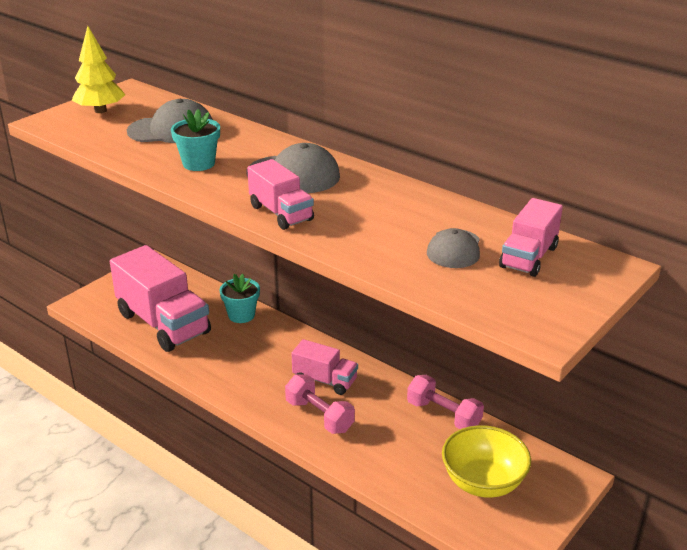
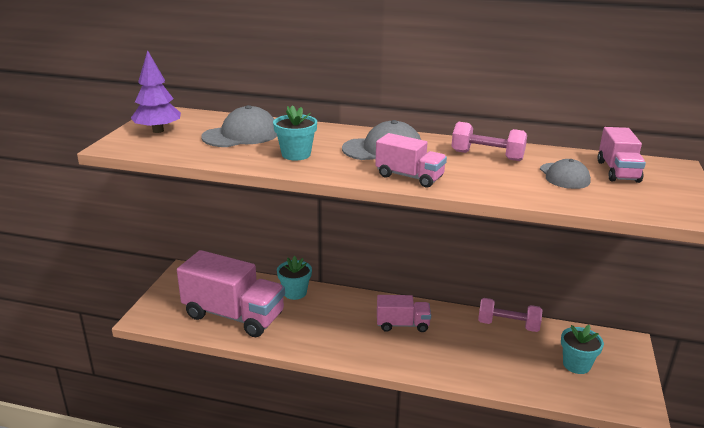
camera: 25 degrees left, 5 degrees down
(100, 111) = (158, 131): yellow tree -> purple tree
(319, 416) = (421, 352): pink dumbbell -> pink dumbbell (487, 156)
(483, 482) = (576, 365): yellow bowl -> turquoise flower pot

